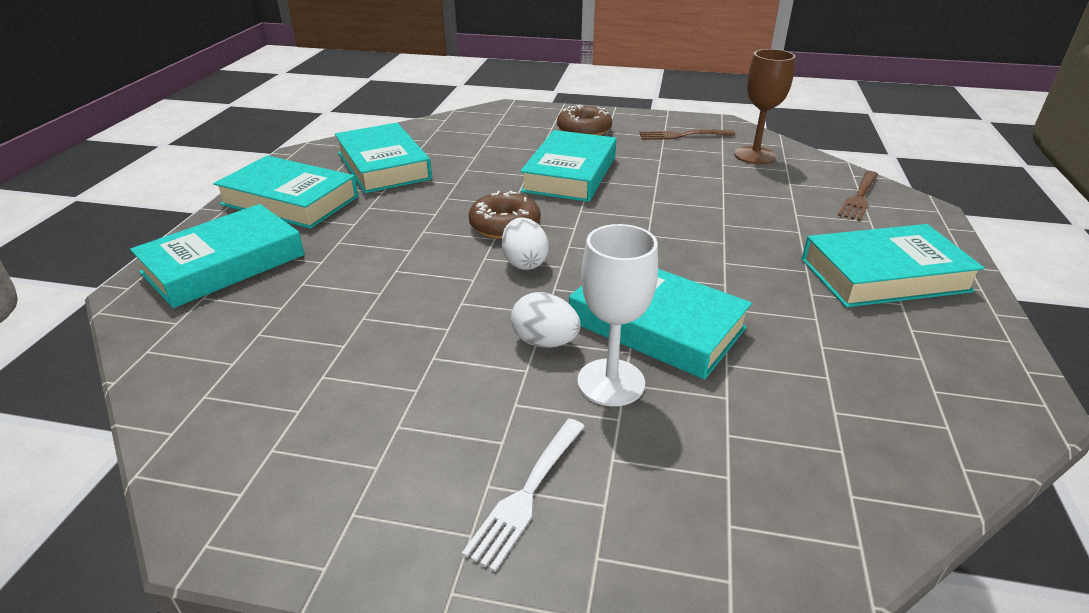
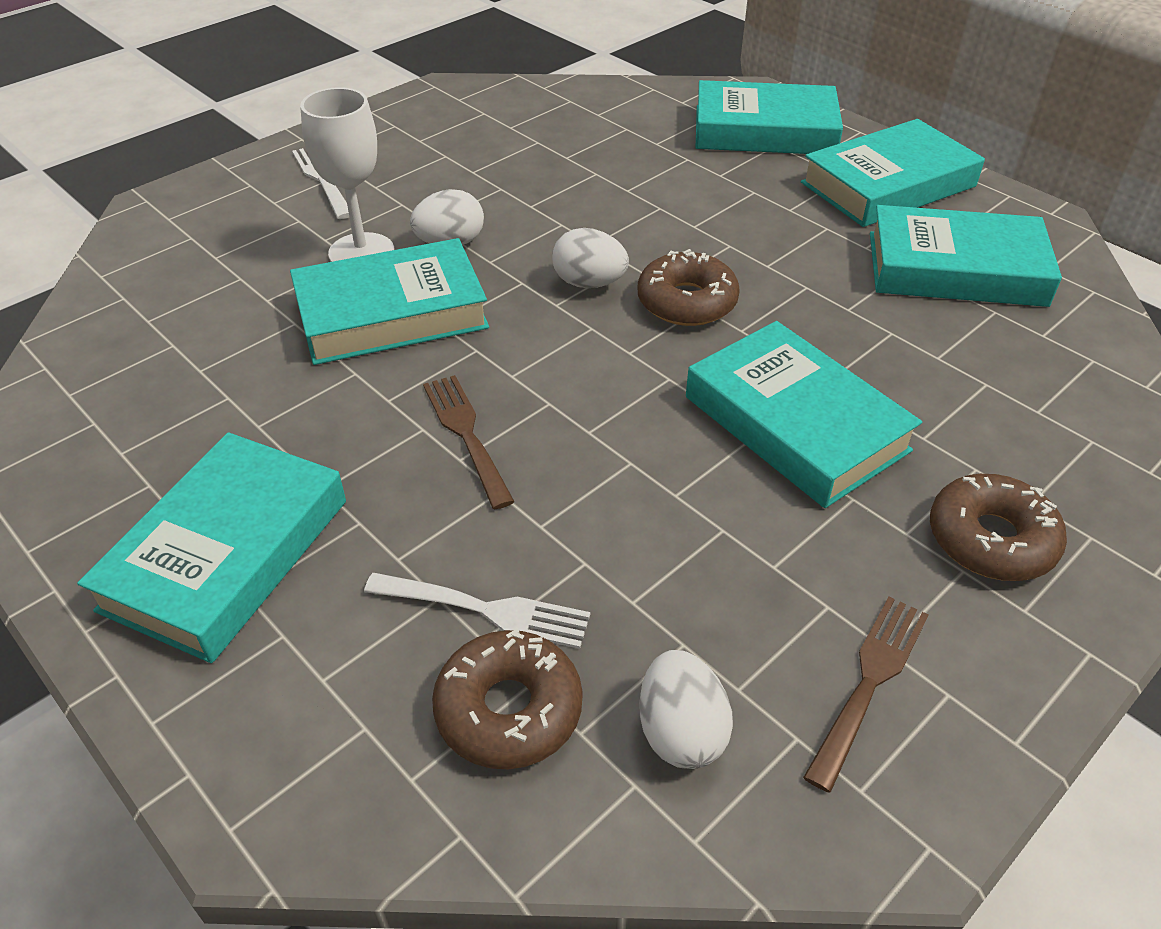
camera: 125 degrees right, 10 degrees up
(224, 264) = (764, 130): turquoise book -> turquoise book turned 75 degrees counterclockwise
(755, 155) = (680, 732): brown goblet -> white egg
(781, 202) = (486, 610): none -> white fork
(805, 183) = (509, 709): none -> brown donut
(859, 197) = (388, 744): brown fork -> brown fork (466, 434)

